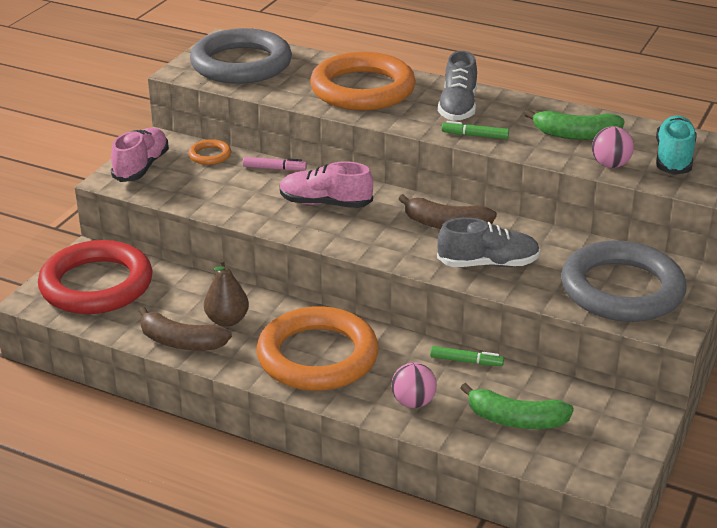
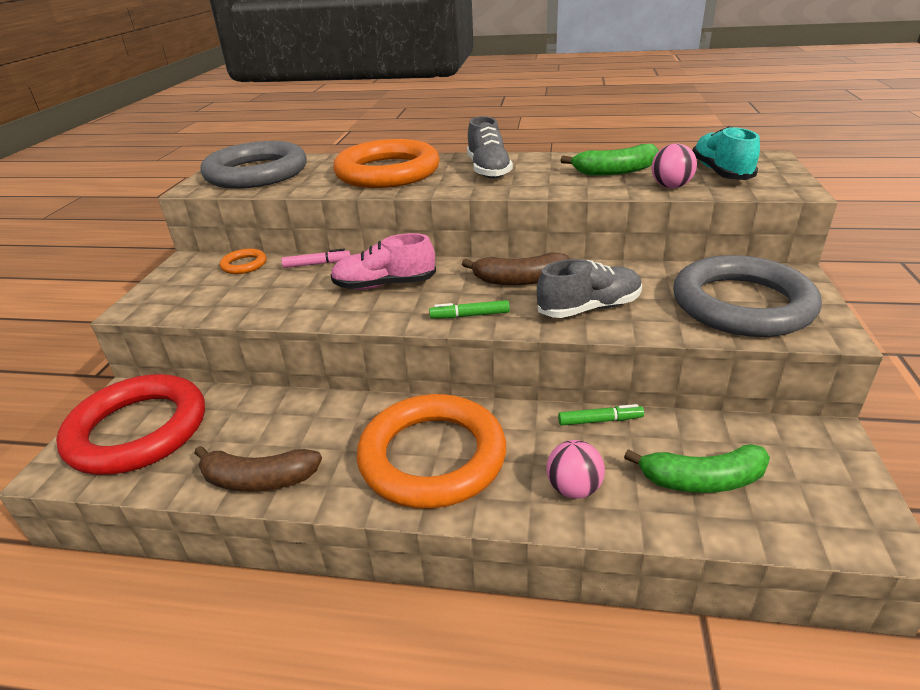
camera: 15 degrees left, 0 degrees up
(141, 167) = (169, 289): pink shoe -> none
(227, 320) = (308, 437): brown pear -> none
(475, 136) = (522, 187): green marker -> green marker (470, 315)

